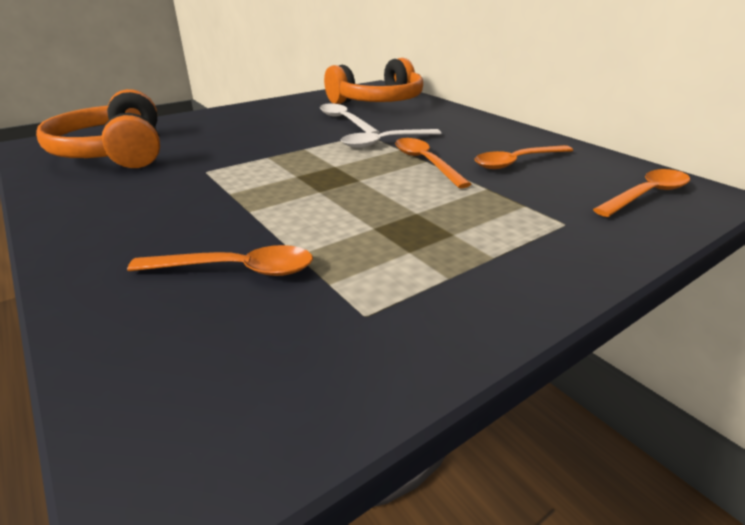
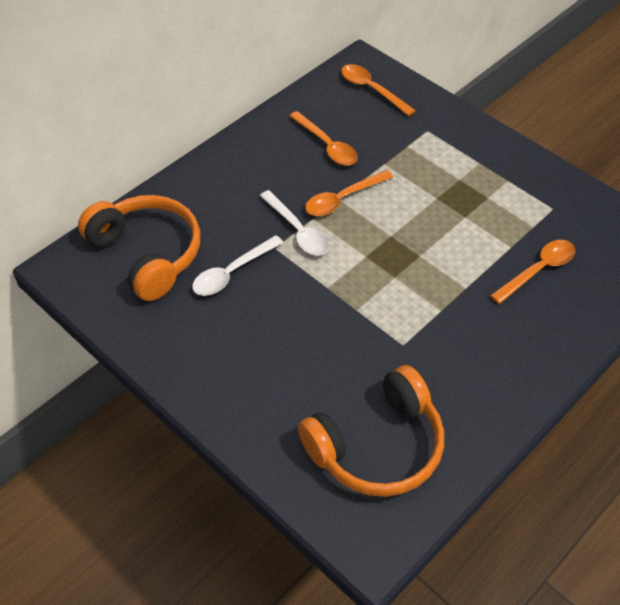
camera: 100 degrees left, 20 degrees up
(236, 270) = (538, 270): orange spoon -> orange spoon turned 60 degrees clockwise

